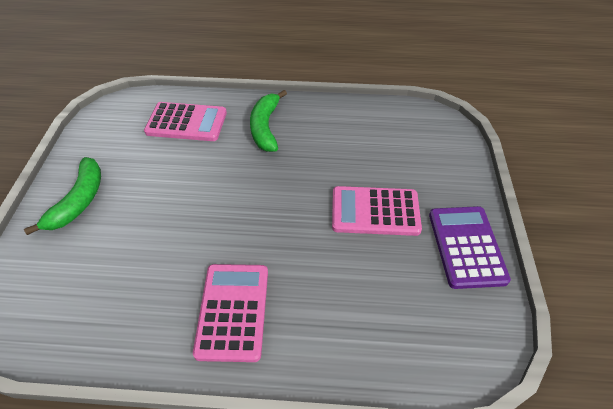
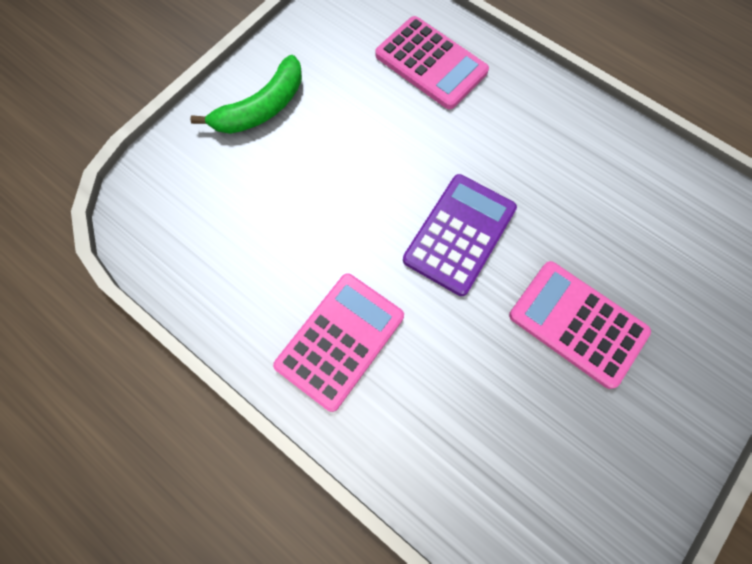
camera: 35 degrees right, 20 degrees up
(265, 127) = (521, 123): green banana -> none
(466, 246) = (659, 443): purple calculator -> purple calculator (459, 234)

